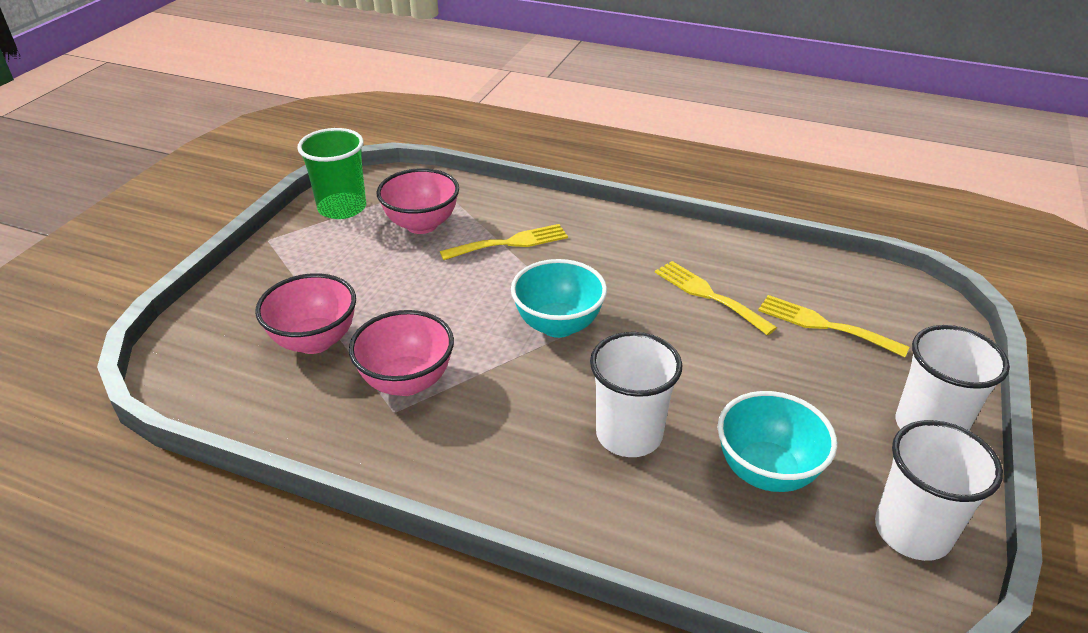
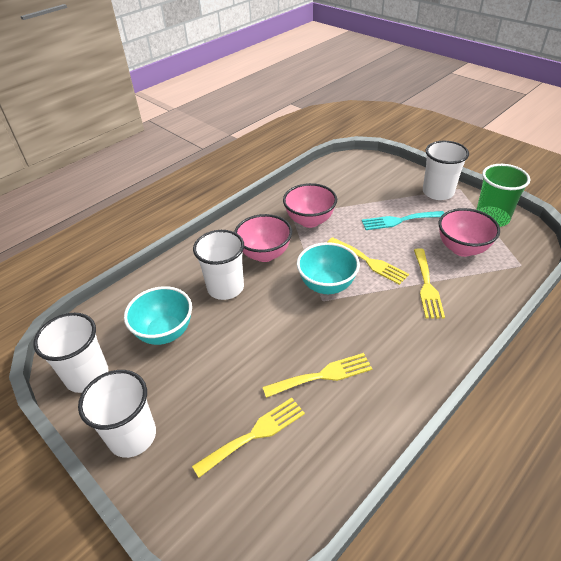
camera: 115 degrees right, 5 degrees up
(283, 257) = (438, 192): none -> white cup
(315, 341) = (356, 197): pink bowl -> pink bowl (265, 254)
(374, 284) = (399, 220): none -> turquoise fork
(486, 296) = (369, 262): none -> yellow fork

